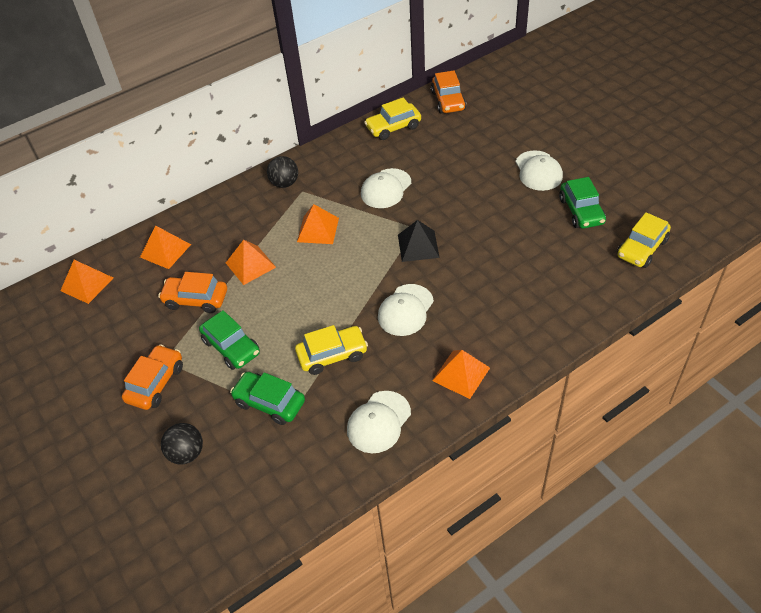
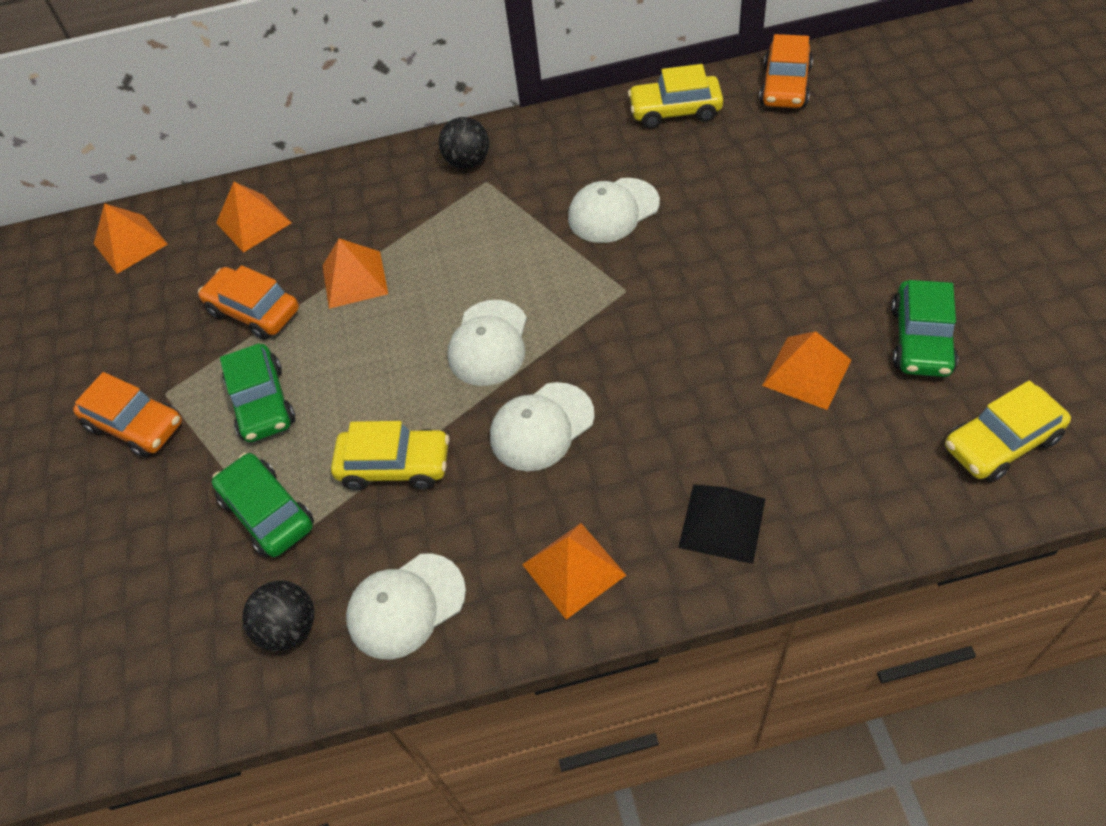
camera: 25 degrees right, 5 degrees up
(156, 383) = (136, 425): orange car -> orange car turned 75 degrees clockwise
(187, 453) = (118, 551): black ball -> black ball (289, 628)
(318, 230) = (478, 250): orange pyramid -> orange pyramid (807, 372)
(418, 246) = (615, 322): black pyramid -> black pyramid (722, 522)
(538, 171) = (879, 246): white cap -> white cap (489, 343)

